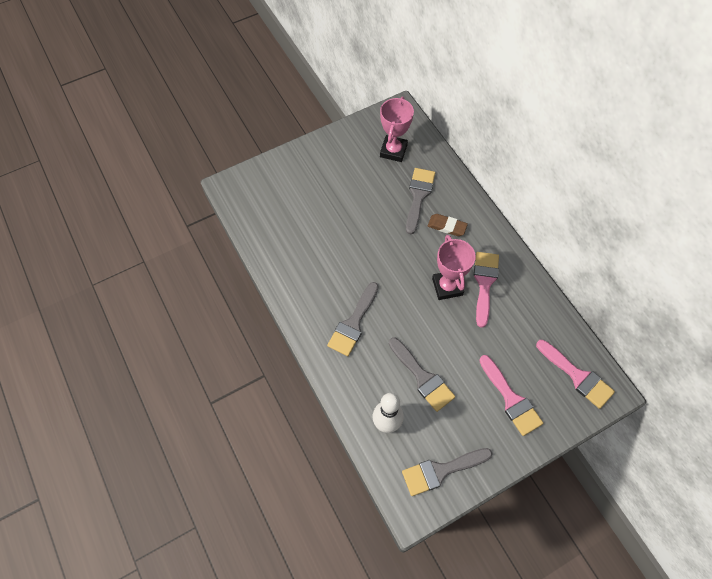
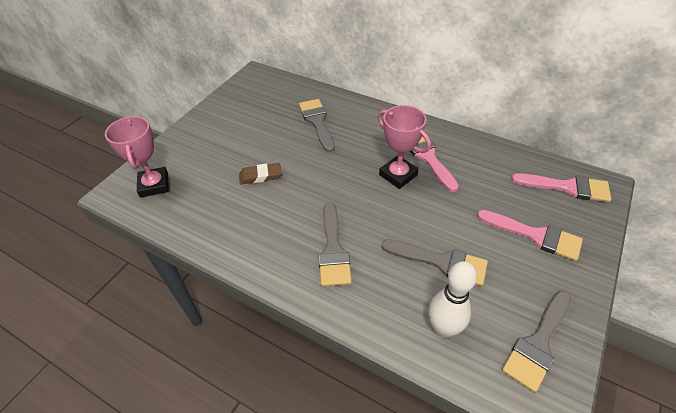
camera: 30 degrees left, 15 degrees down
(393, 151) = (270, 101): pink trophy -> pink trophy (154, 185)
(447, 226) = (360, 132): brown eraser -> brown eraser (260, 176)

